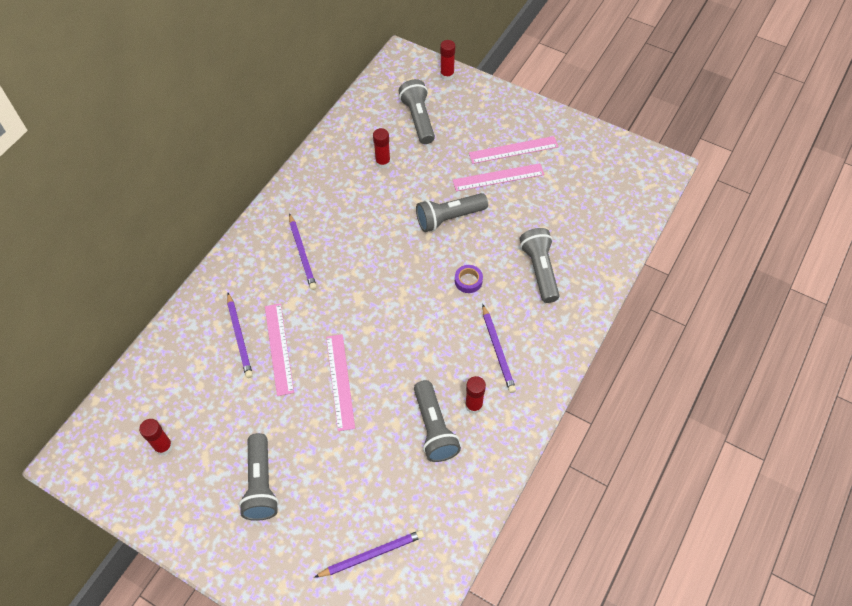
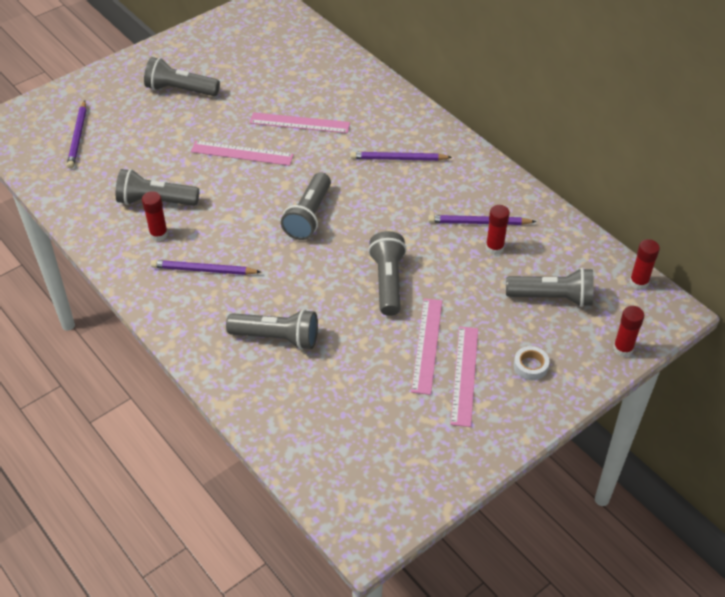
camera: 110 degrees right, 10 degrees down
(163, 446) = (249, 46): red glue stick -> red glue stick (638, 282)
(239, 337) = (326, 102): purple pencil -> purple pencil (479, 222)
(400, 296) = (309, 216): none -> grey flashlight
(468, 281) = (297, 273): purple tape -> none
(487, 117) = (530, 366): none -> white tape

